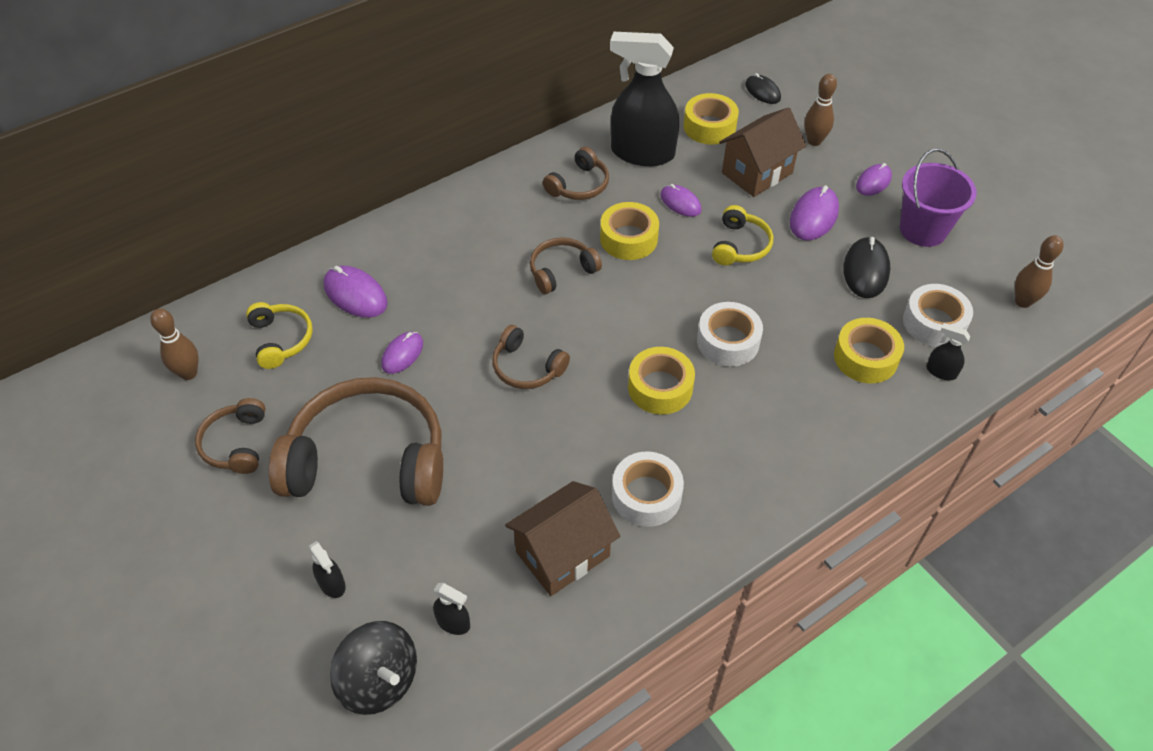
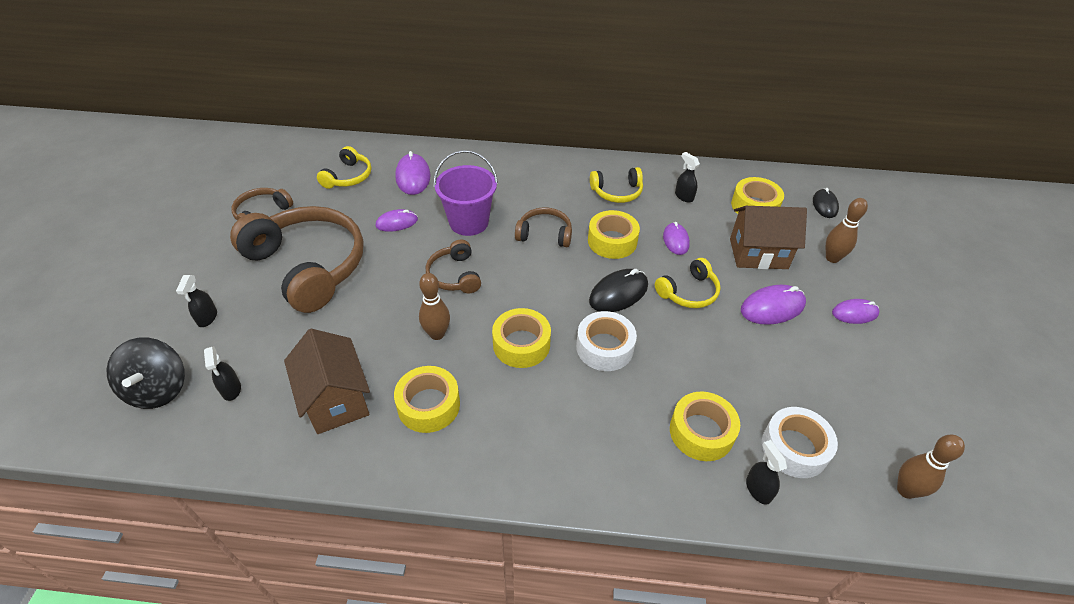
camera: 40 degrees right, 5 degrees down
(188, 373) = (287, 166): brown bowling pin -> brown bowling pin (437, 334)
(562, 554) = (336, 400): brown house -> brown house turned 60 degrees clockwise
(579, 185) = (617, 192): brown headphones -> yellow headphones
(642, 153) = (684, 196): black spray bottle -> black spray bottle, size x0.41
(646, 495) = (428, 405): white tape -> yellow tape
(865, 270) = (775, 370): black mouse -> black mouse (618, 293)
(923, 229) = (863, 373): purple bucket -> purple bucket (469, 222)

